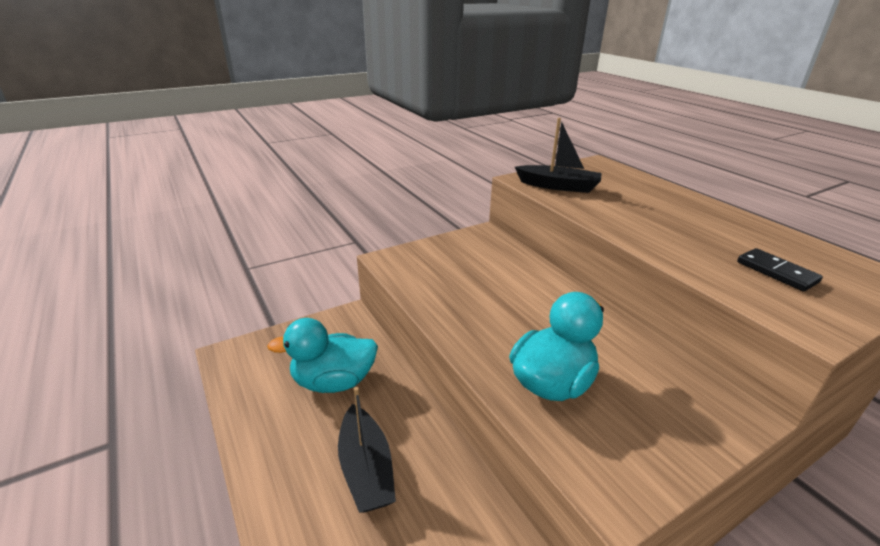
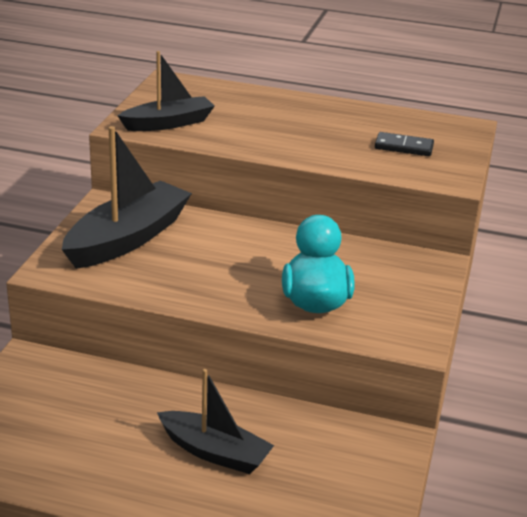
camera: 45 degrees left, 0 degrees up
(333, 382) = (99, 416): turquoise duck -> none
(466, 260) = (128, 238): none -> black boat

